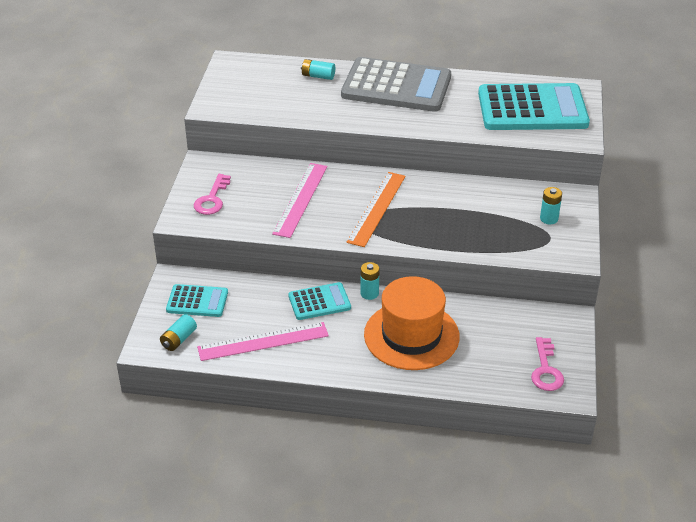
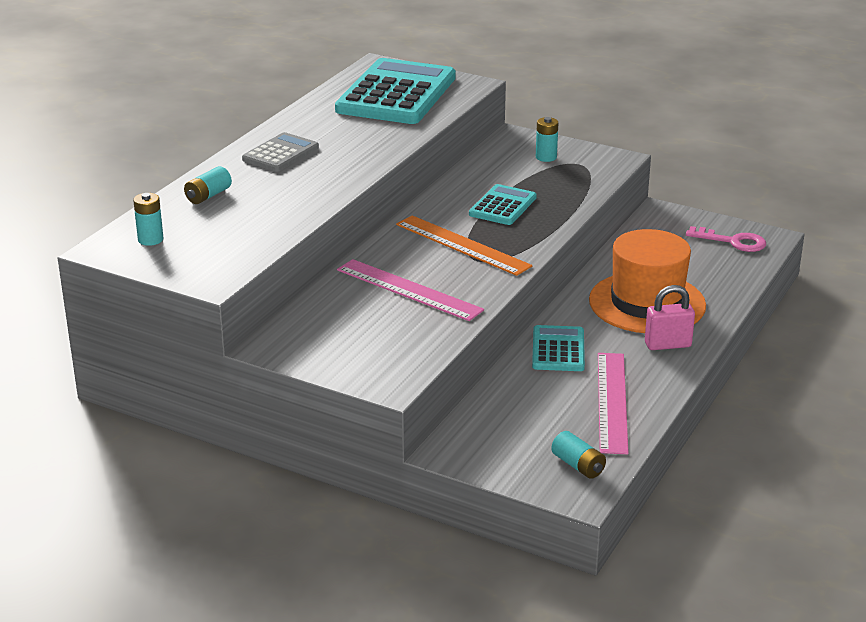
camera: 70 degrees left, 10 degrees down
(197, 301) = (508, 439): turquoise calculator -> turquoise calculator (502, 206)
(212, 199) = (362, 353): pink key -> none
(355, 357) = (667, 345): none -> pink padlock
(369, 293) = (560, 314): turquoise battery -> turquoise battery (150, 239)
(396, 86) = (280, 153): grey calculator -> grey calculator, size x0.50

